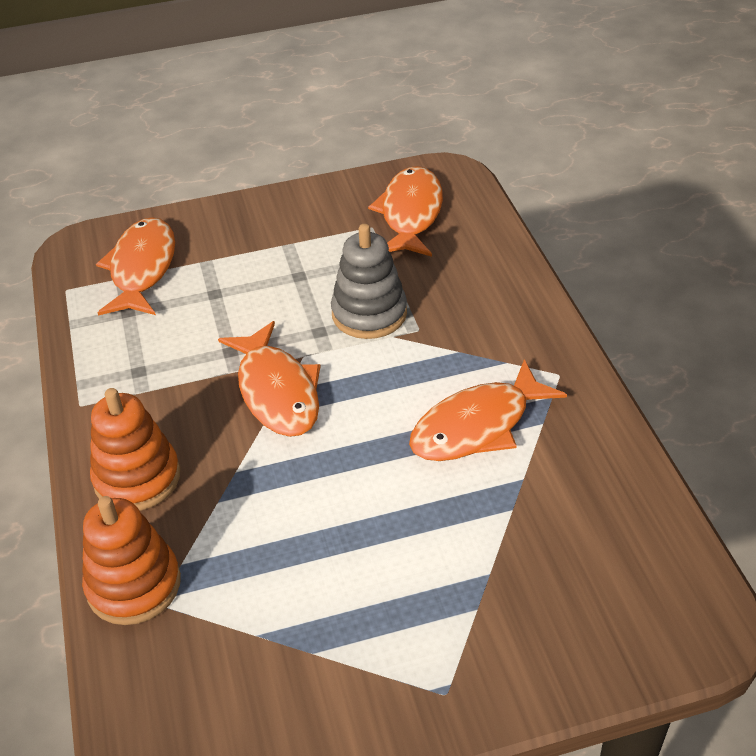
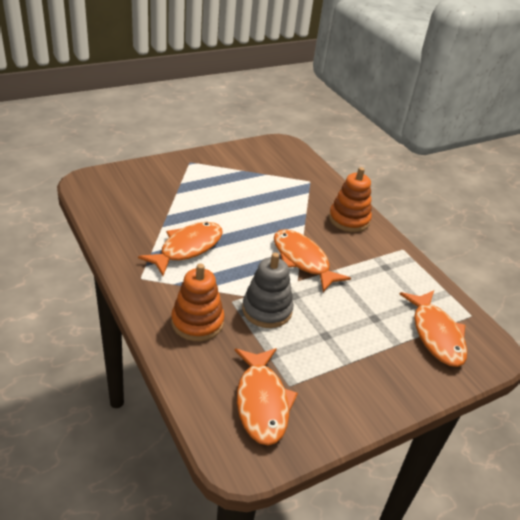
camera: 160 degrees right, 5 degrees down
(134, 585) = (323, 185): orange stacking toy -> orange stacking toy (197, 322)

